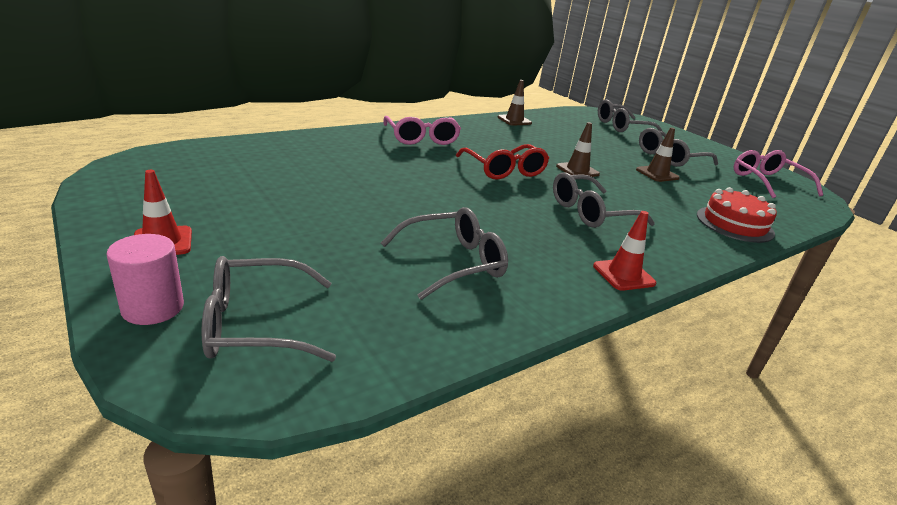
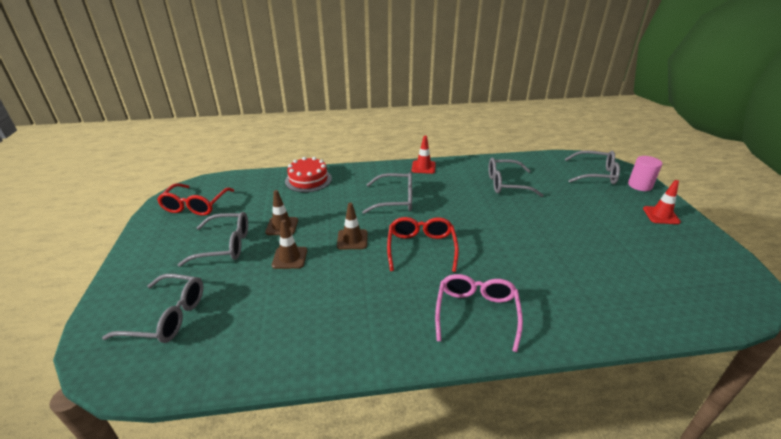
camera: 150 degrees left, 5 degrees up
(514, 120) = (313, 353): brown traffic cone -> brown traffic cone (290, 258)
(767, 182) = (195, 206): pink glasses -> red glasses

